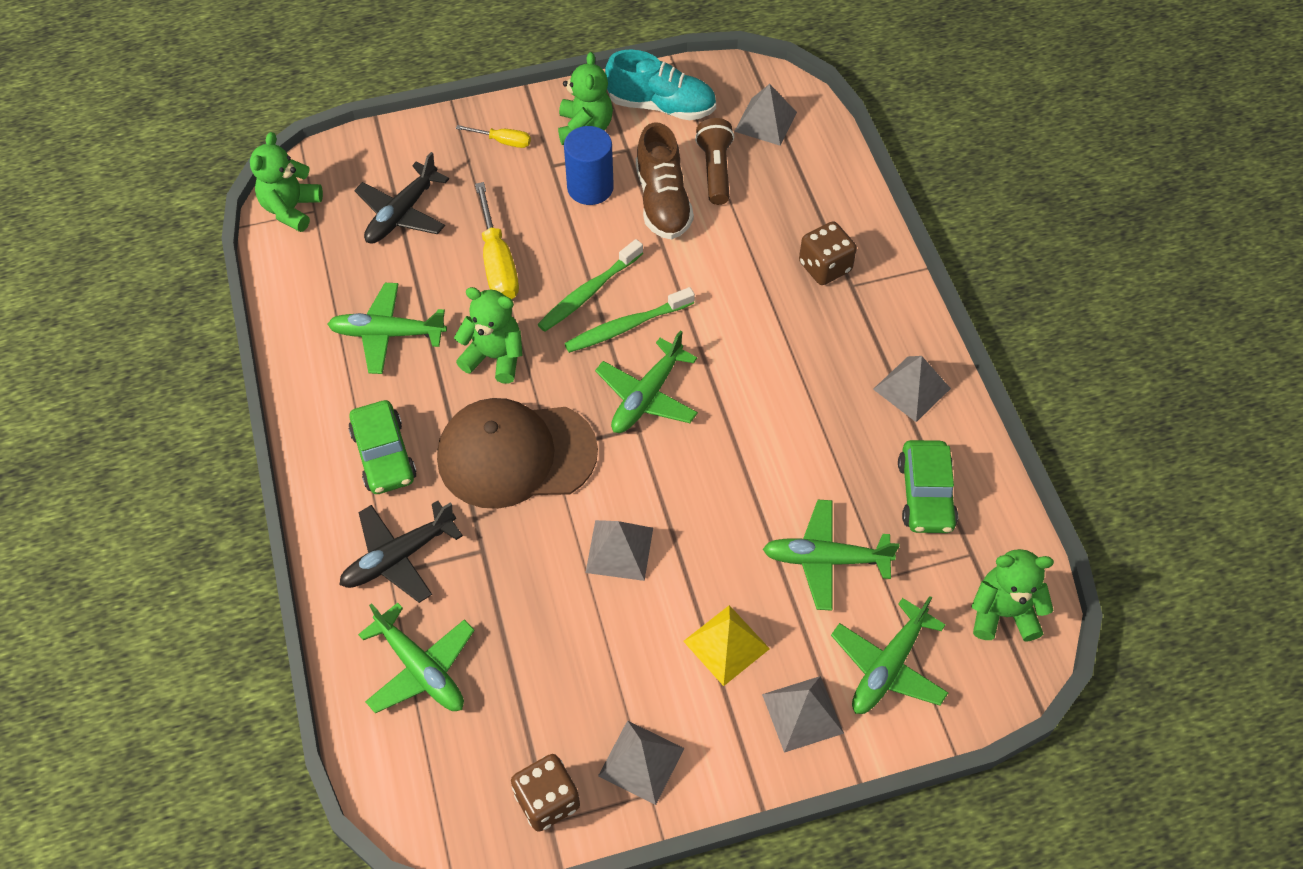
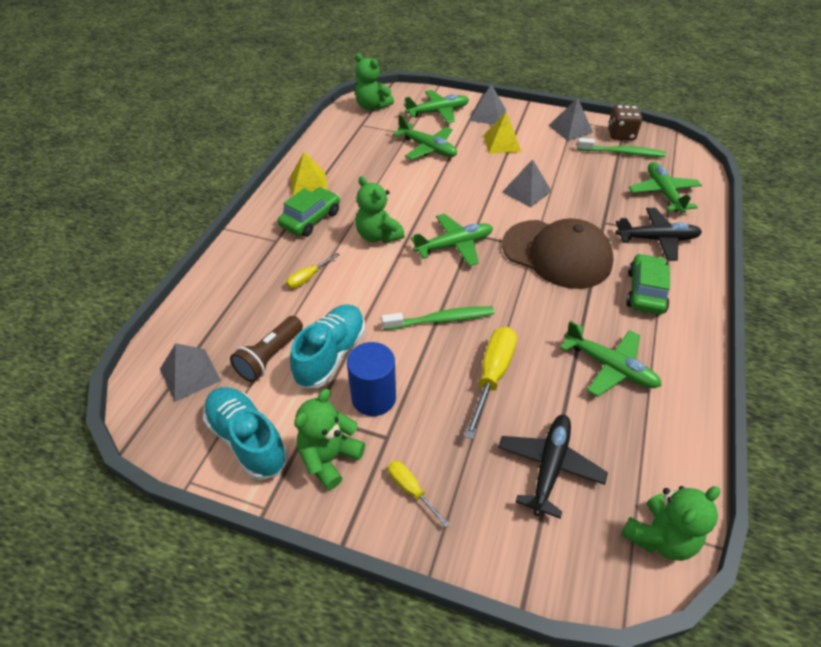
camera: 145 degrees left, 10 degrees down
(402, 213) = (549, 466): black plane -> black plane turned 45 degrees counterclockwise
(495, 357) = (536, 312): green teddy bear -> green teddy bear (378, 236)
(626, 326) = (433, 286): green toothbrush -> green toothbrush (622, 153)
(663, 201) = (331, 355): brown shoe -> turquoise shoe
(766, 262) = (308, 278): none -> yellow screwdriver
(825, 267) = (278, 257): brown dice -> none
(911, 388) = (309, 184): grey pyramid -> yellow pyramid
(925, 494) = (355, 148): green car -> green car (310, 219)

